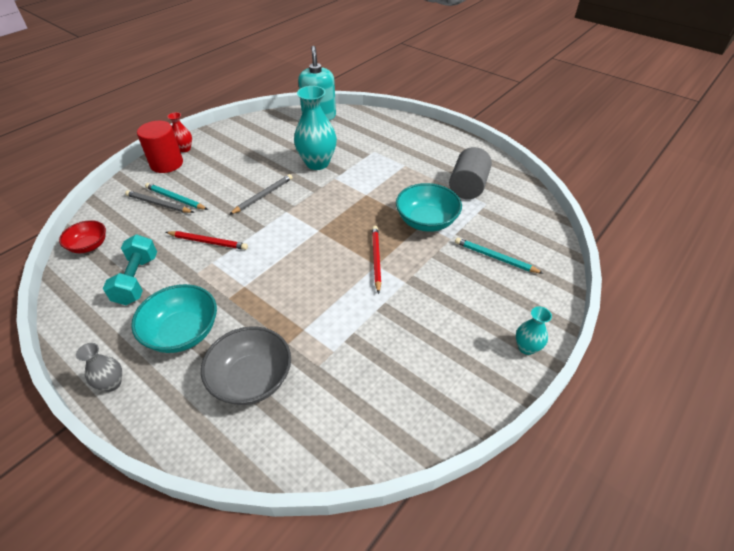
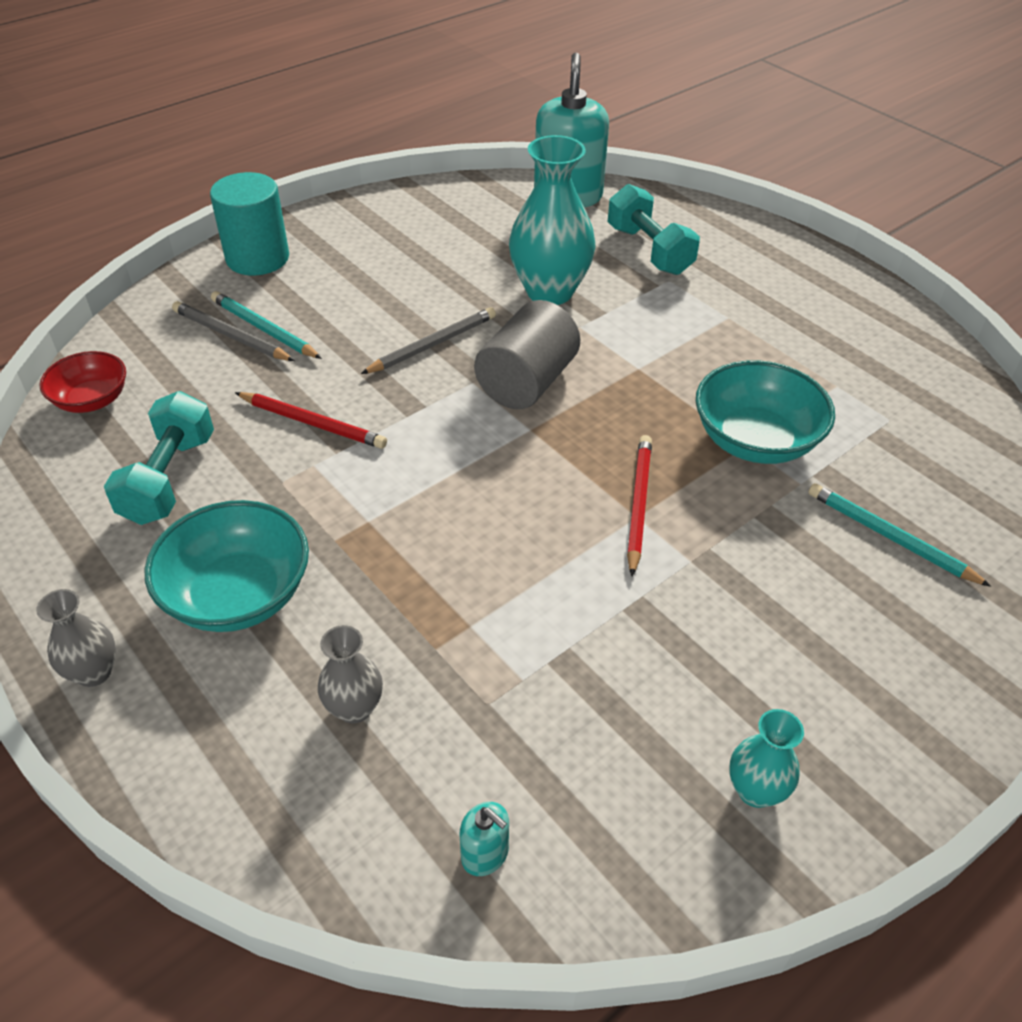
camera: 10 degrees right, 0 degrees up
(167, 164) = (257, 258): red cylinder -> turquoise cylinder
(185, 149) = (296, 232): red vase -> none
(251, 379) = (354, 708): grey bowl -> grey vase
(328, 438) = (485, 854): none -> turquoise soap dispenser
(362, 138) = (649, 250): none -> turquoise dumbbell
(468, 187) = (855, 379): grey cylinder -> grey cylinder (527, 382)
(526, 347) = (928, 739): turquoise vase -> turquoise vase (755, 790)

